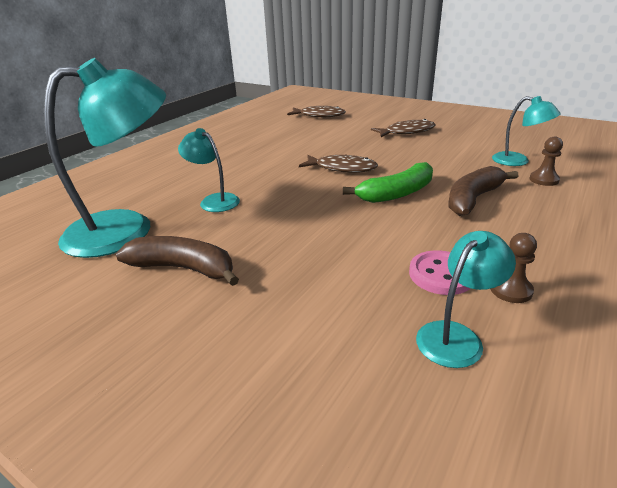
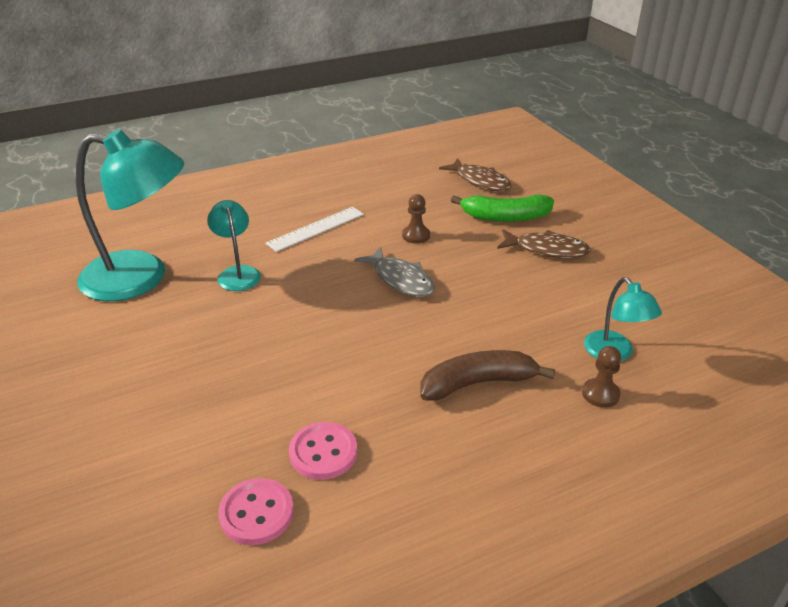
camera: 30 degrees right, 5 degrees up
(183, 268) = (140, 342): brown banana -> none
(242, 162) = (316, 229): none -> white ruler
(342, 168) = (400, 279): brown fish -> grey fish
(397, 193) = (411, 339): green banana -> green banana (505, 217)
(456, 336) = (256, 513): turquoise lamp -> pink button
(510, 290) = (359, 499): brown pawn -> brown pawn (416, 235)

